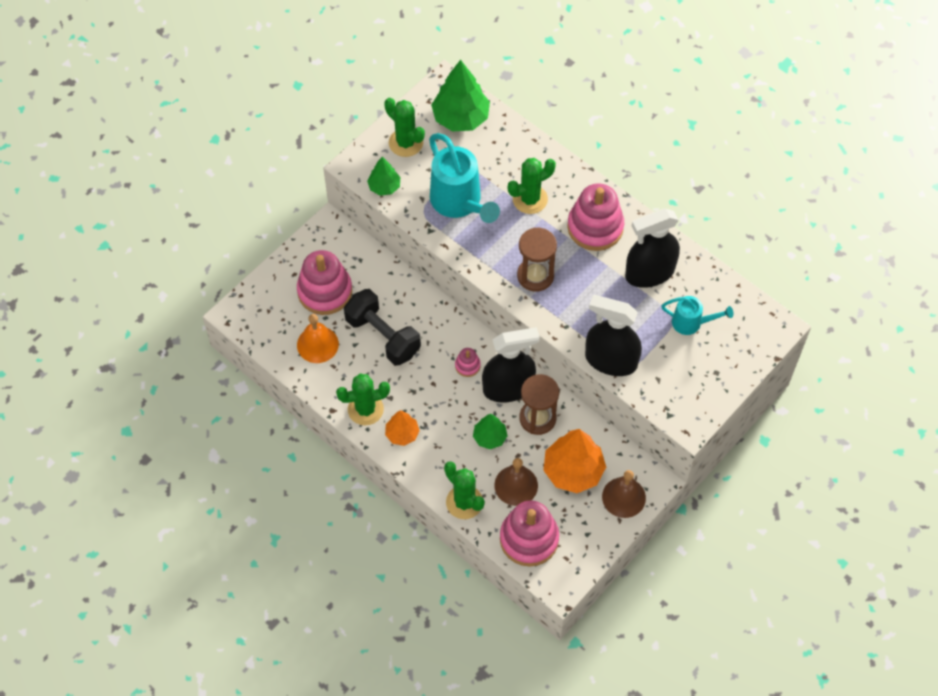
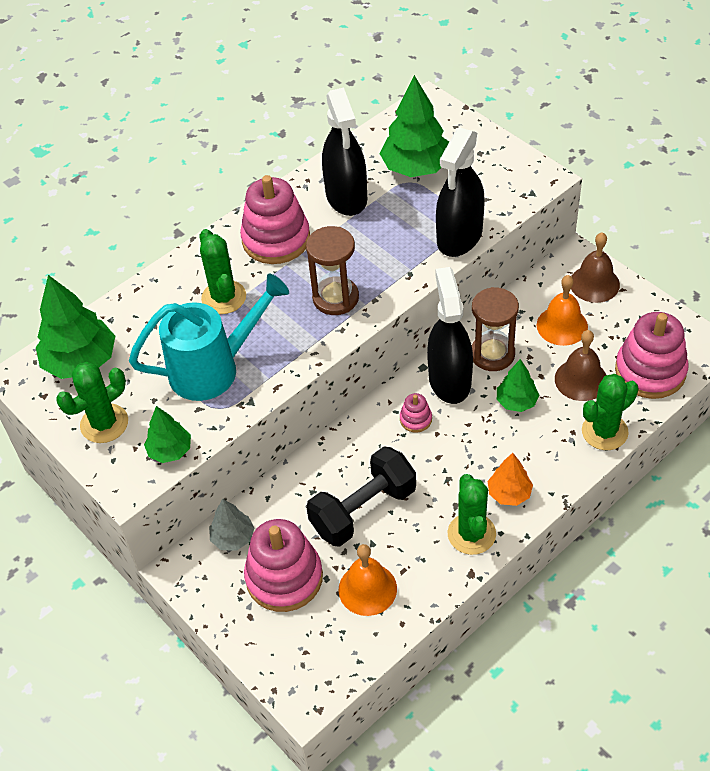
camera: 80 degrees left, 10 degrees down
(355, 255) = (233, 538): none -> grey tree
(573, 471) = (562, 325): orange tree -> orange bell
(691, 323) = (416, 167): turquoise watering can -> green tree

